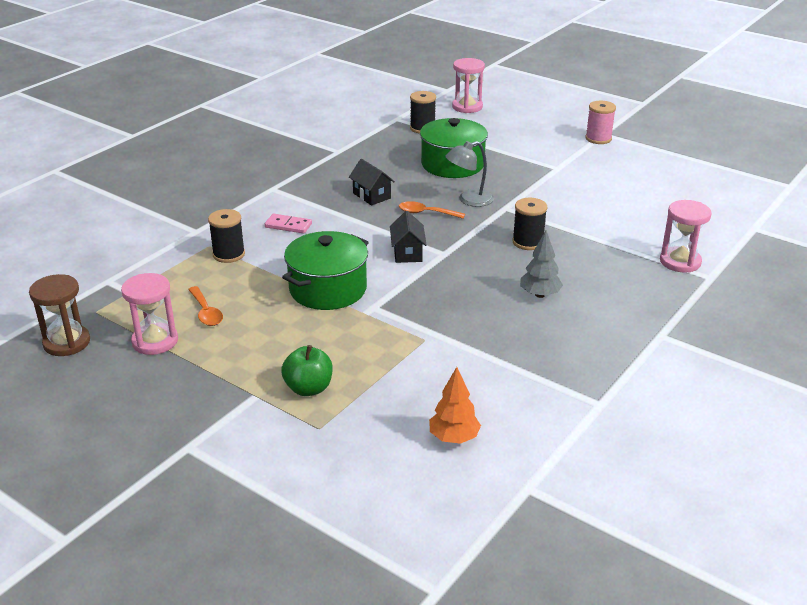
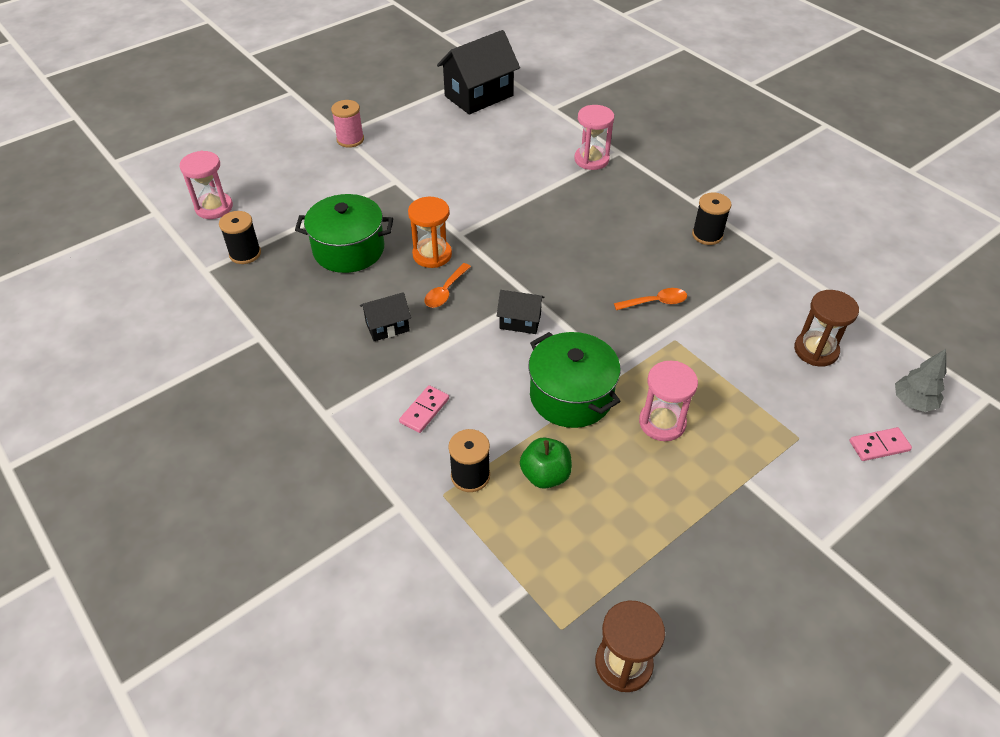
camera: 75 degrees left, 15 degrees up
(155, 341) = (638, 565): pink hourglass -> pink hourglass (662, 422)
(206, 312) = (590, 510): orange spoon -> orange spoon (655, 302)
(308, 388) = (740, 437): green apple -> green apple (545, 475)
(325, 488) = (879, 446): none -> pink domino
(454, 438) = (816, 350): orange tree -> brown hourglass
(469, 200) = (432, 255): grey lamp -> orange hourglass
(528, 242) = (529, 235): black spool -> black spool (707, 235)
(540, 294) = (619, 250): grey tree -> grey tree (913, 402)
(730, 185) = (479, 96): none -> black house

